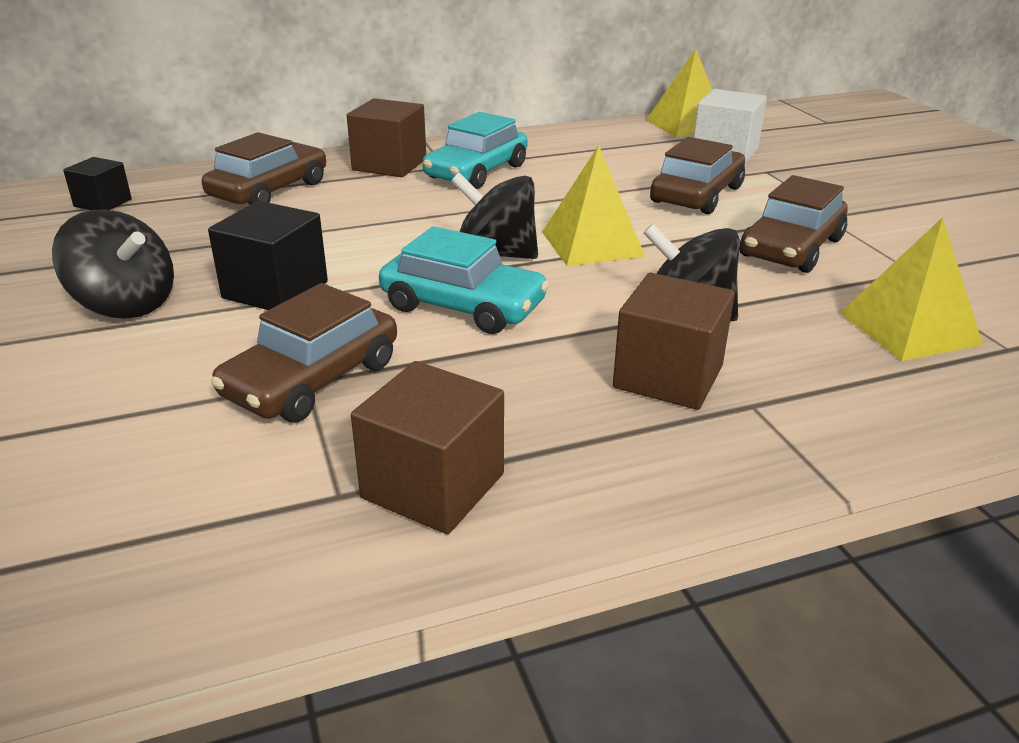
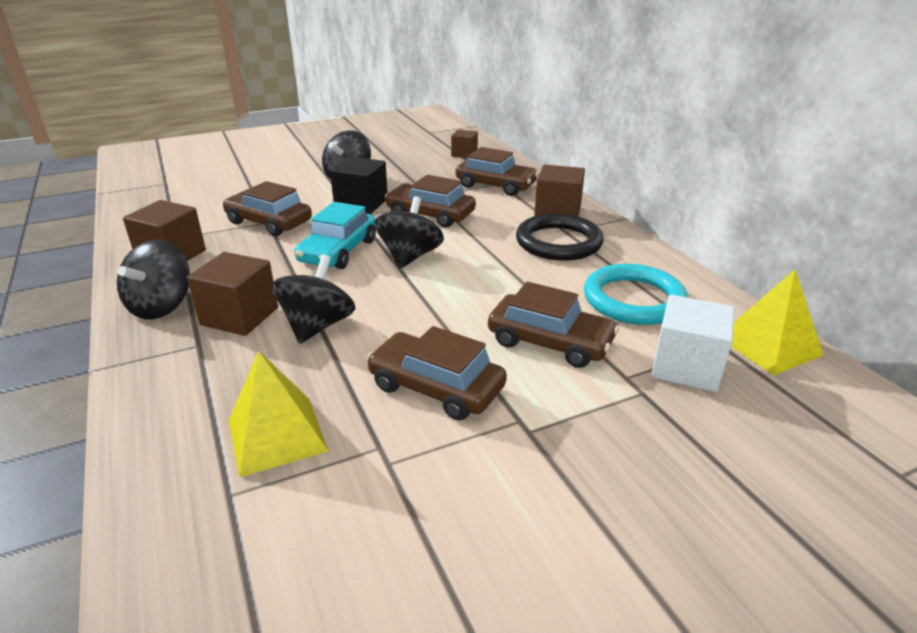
camera: 85 degrees right, 0 degrees up
(103, 203) = (464, 154): black cube -> brown cube
(355, 237) = (430, 215): none -> brown car
(476, 172) = (558, 242): turquoise car -> black ring
(592, 243) = (432, 290): yellow pyramid -> none
(613, 155) = (633, 300): none -> turquoise ring
(643, 461) = (161, 306): none -> black spinning top

